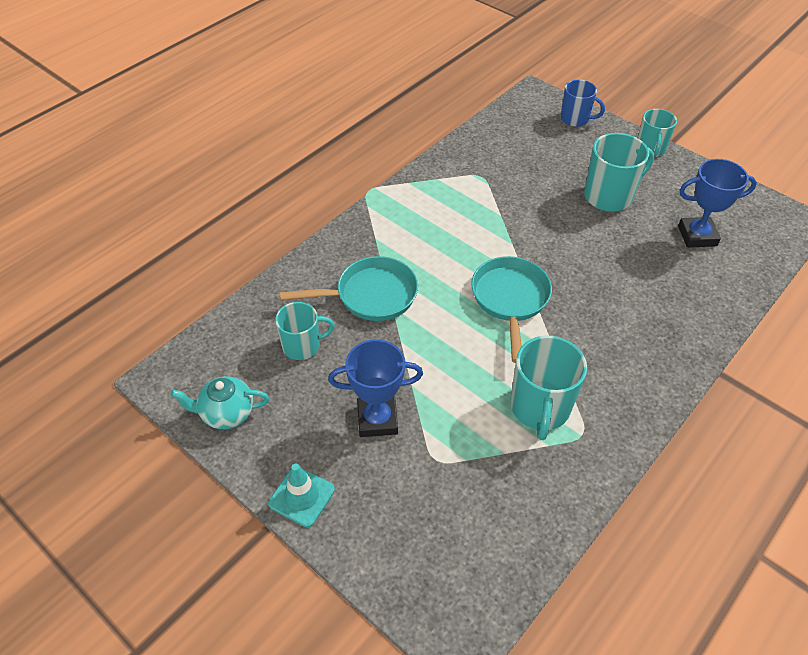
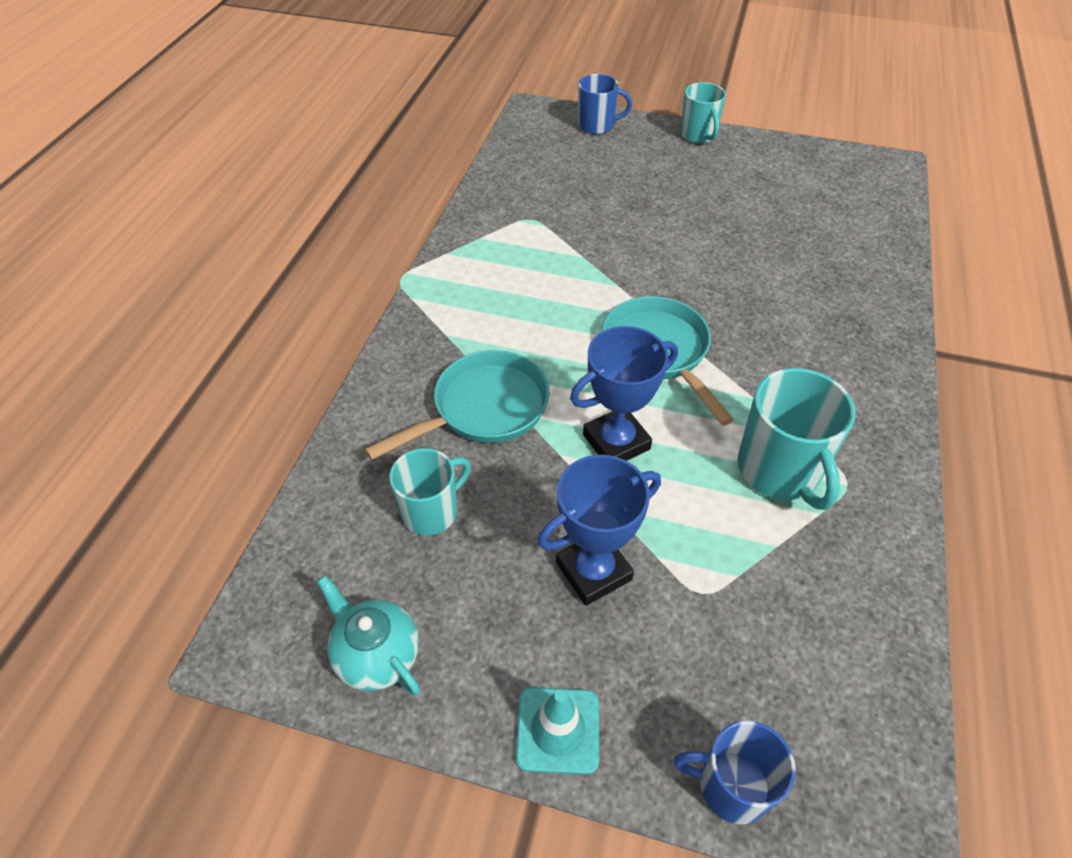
camera: 25 degrees left, 0 degrees up
(226, 413) = (376, 655): turquoise teapot -> turquoise teapot turned 75 degrees clockwise
(381, 570) = (731, 786): none -> blue mug
(609, 196) = (690, 197): turquoise mug -> none
(697, 236) = (809, 211): blue trophy -> blue trophy (616, 442)

